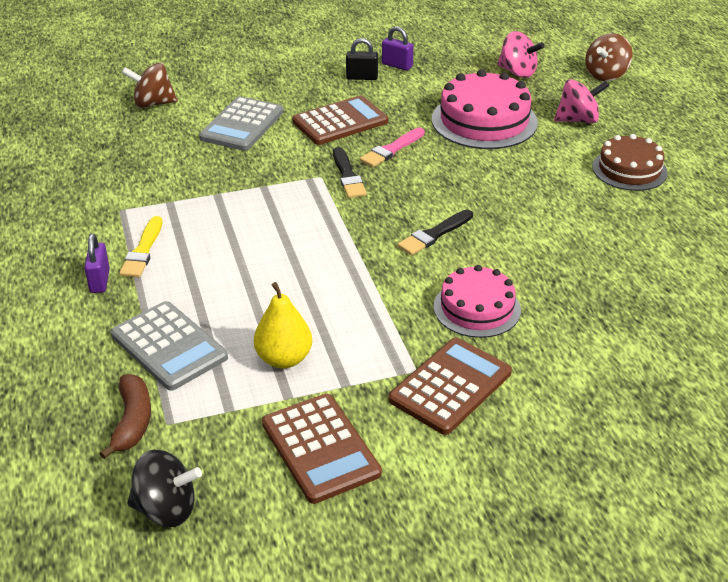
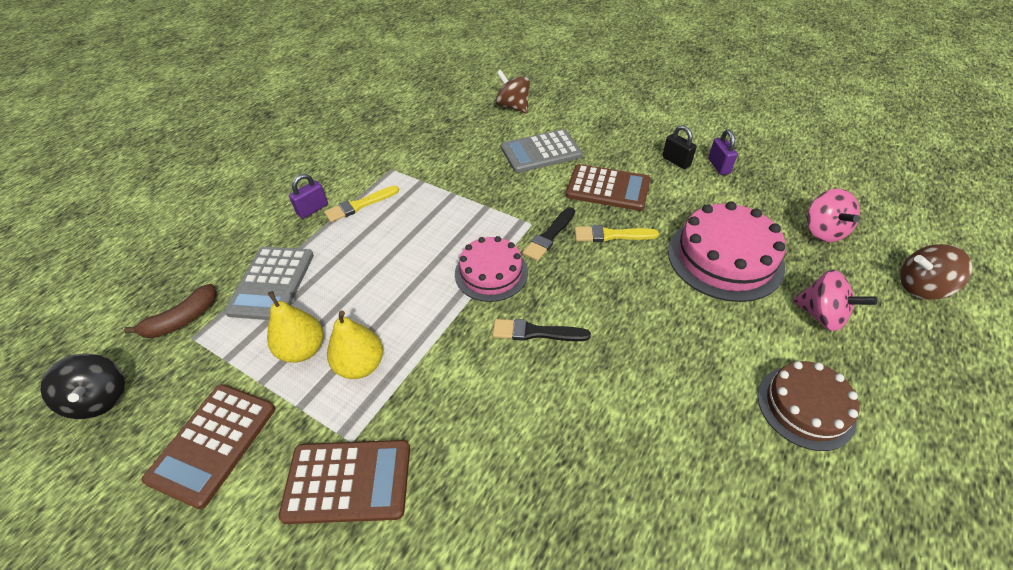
camera: 50 degrees right, 10 degrees up
(346, 334) = (361, 365): none -> yellow pear
(391, 149) = (611, 235): pink brush -> yellow brush
(477, 308) = (468, 428): pink cake -> pink cake (491, 273)

